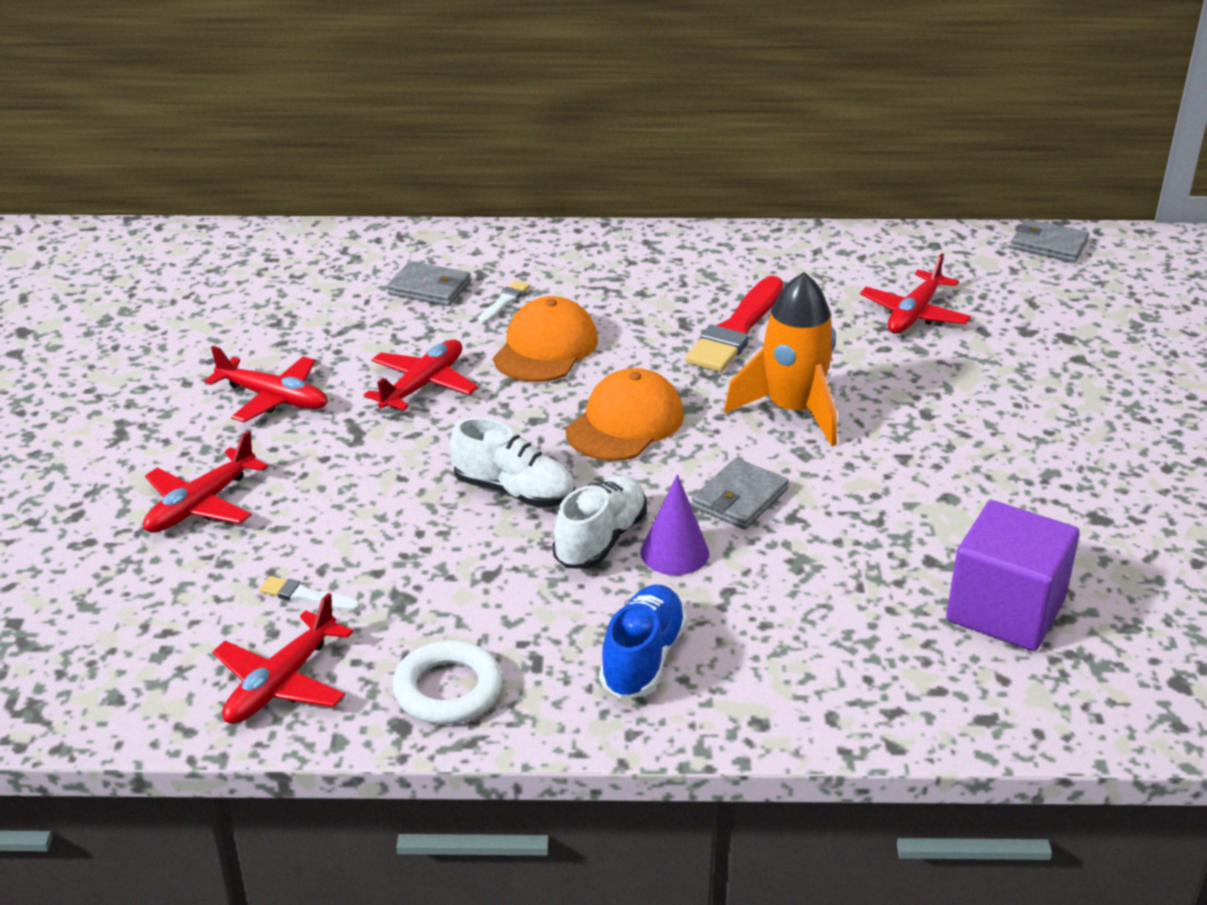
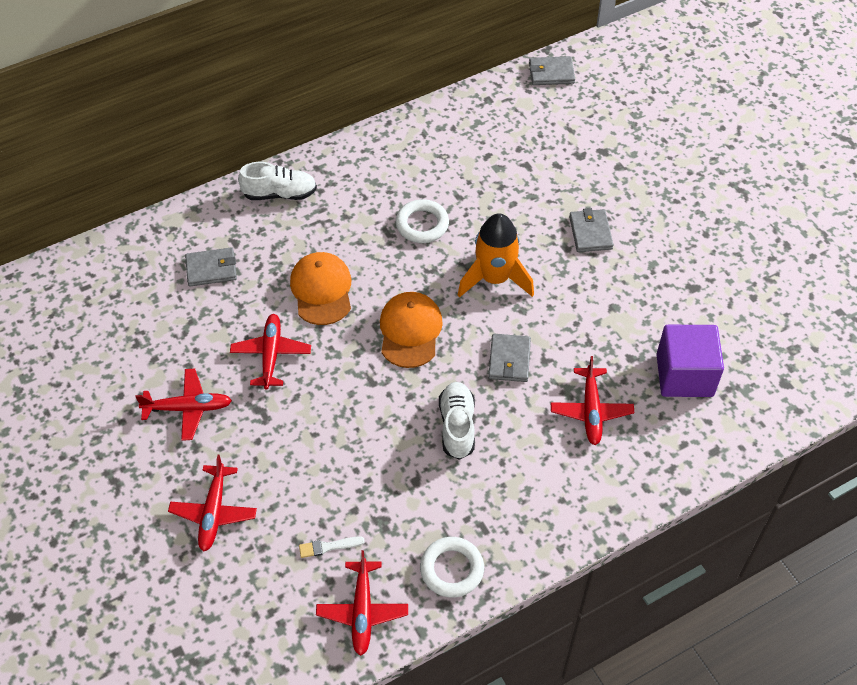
camera: 30 degrees left, 20 degrees up
(504, 301) = (267, 260): white brush -> none
(514, 491) = (386, 414): white shoe -> white shoe (280, 194)
(643, 658) = (534, 497): blue shoe -> none
(674, 552) = (501, 416): purple cone -> none
(737, 330) = (422, 224): red brush -> white ring
(914, 314) = (512, 167): red plane -> red plane (591, 410)
(977, 410) = (590, 233): none -> grey wallet

